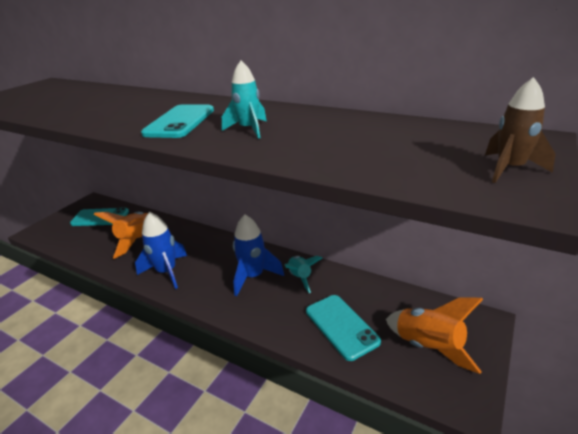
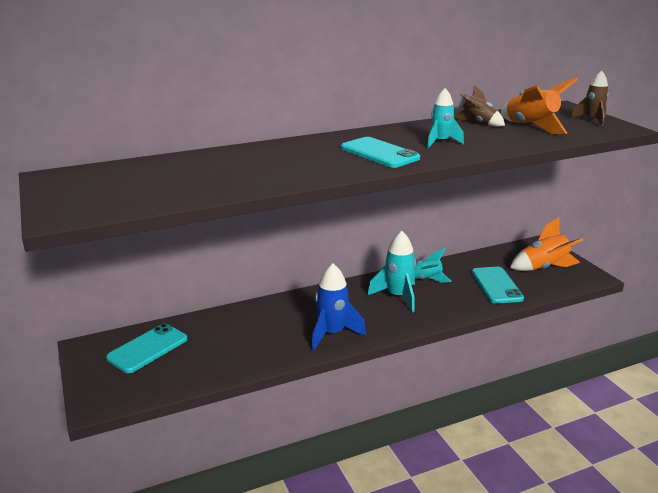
camera: 55 degrees left, 5 degrees down
(138, 240) = (247, 335): orange rocket -> orange rocket (531, 127)
(253, 276) = (398, 296): blue rocket -> turquoise rocket
(341, 326) = (496, 285): turquoise phone -> turquoise phone turned 75 degrees clockwise
(350, 124) = (478, 123): none -> brown rocket

